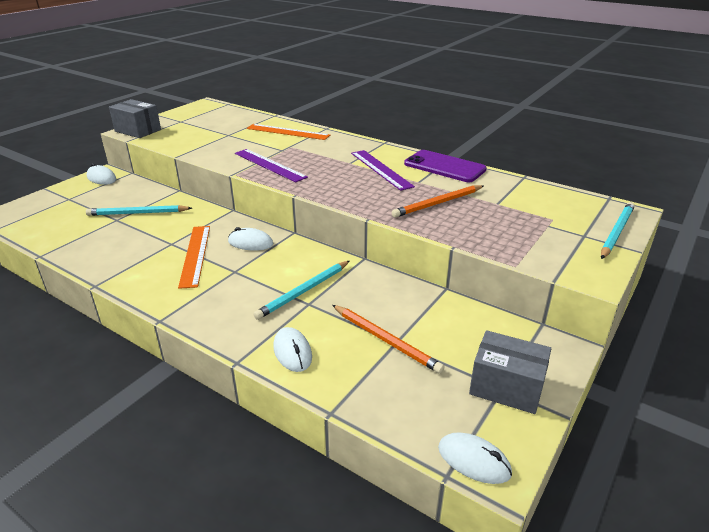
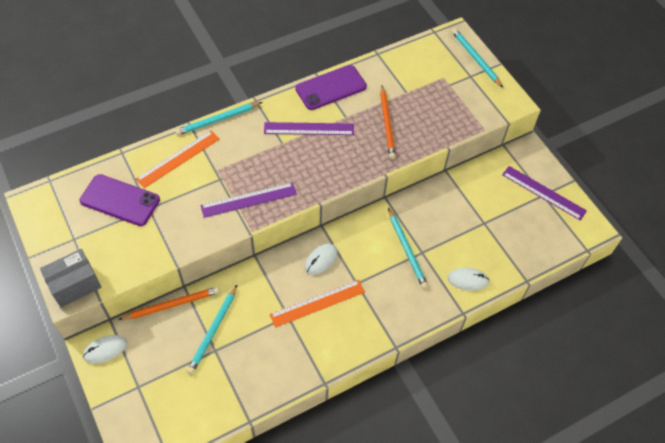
camera: 65 degrees left, 25 degrees up
(195, 255) = (317, 303): orange ruler -> orange ruler turned 45 degrees counterclockwise
(228, 125) = (120, 200): none -> purple phone
(344, 135) = (218, 120): none -> turquoise pencil
(386, 340) = (480, 227): orange pencil -> orange pencil (172, 304)
(474, 460) = (583, 234): white mouse -> none
(506, 387) = (543, 192): grey box -> purple ruler

